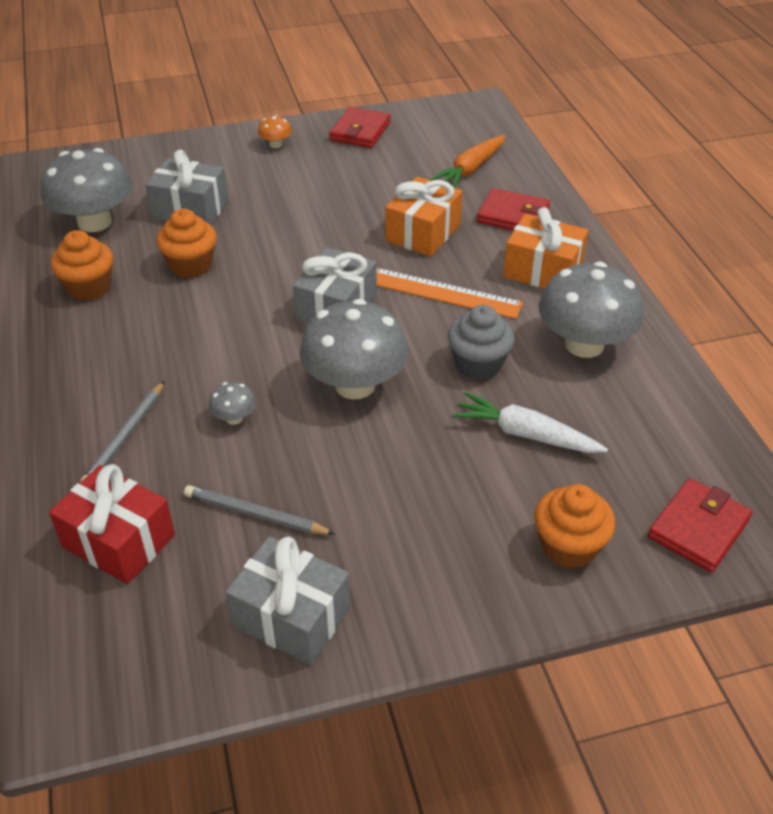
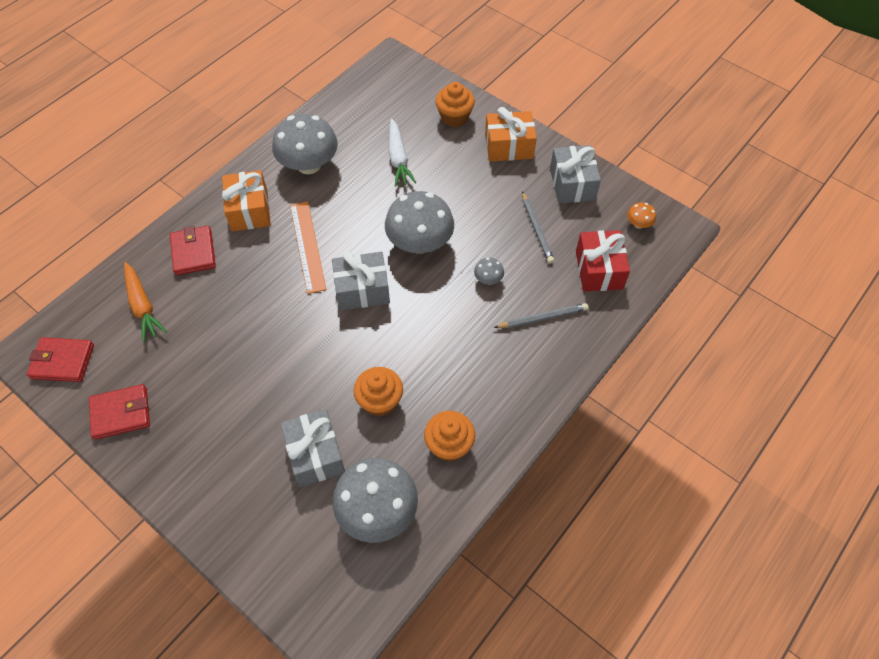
camera: 125 degrees left, 15 degrees up
(276, 144) = (179, 463): orange mushroom -> orange mushroom (638, 224)
(423, 233) = (248, 290): orange gift -> orange gift (509, 146)
(471, 169) = (142, 306): orange carrot -> orange carrot turned 60 degrees clockwise
(478, 364) = (360, 200): grey cupcake -> none
(698, 528) = (408, 83): red wallet -> red wallet (62, 361)

